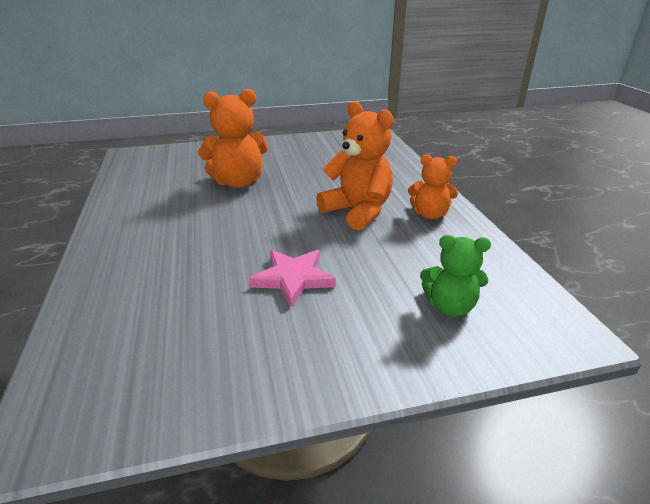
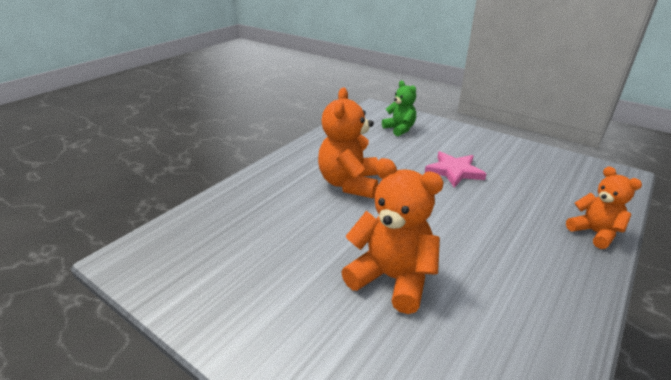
camera: 130 degrees left, 0 degrees up
(430, 214) = (314, 158): orange teddy bear -> orange teddy bear (594, 233)

